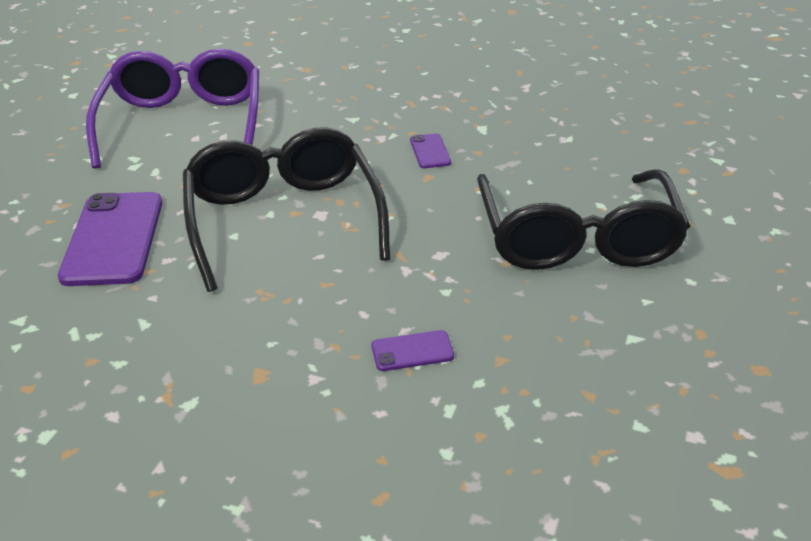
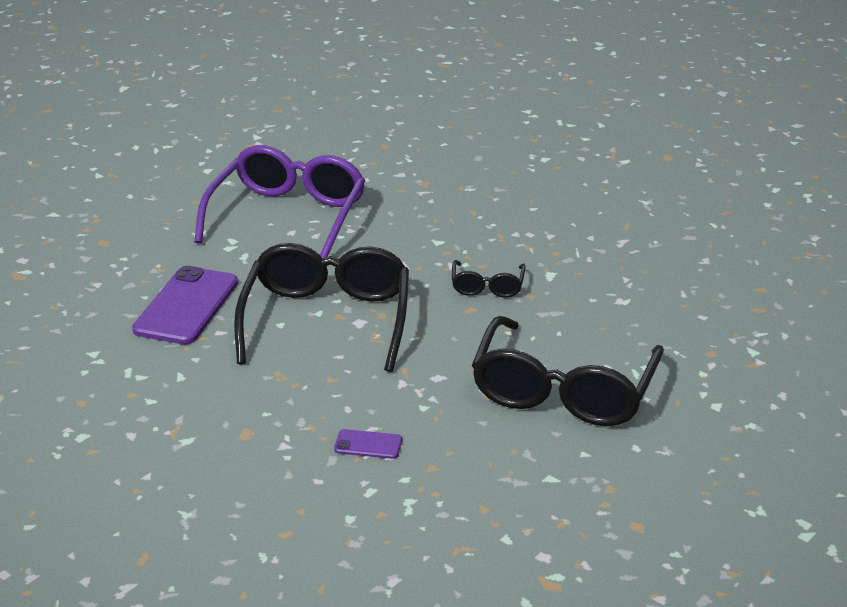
camera: 20 degrees right, 5 degrees down
(430, 151) = (487, 287): purple phone -> black glasses

